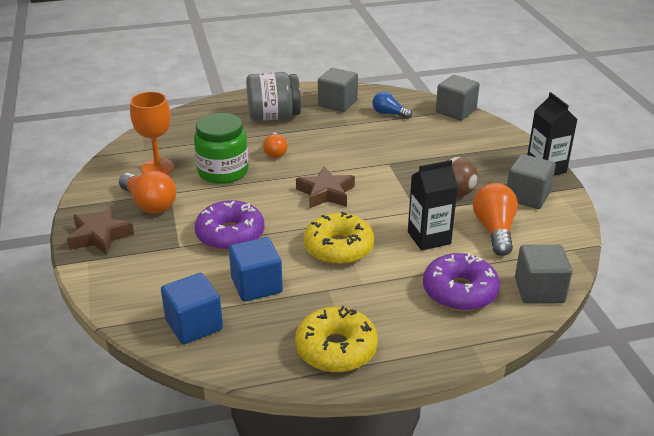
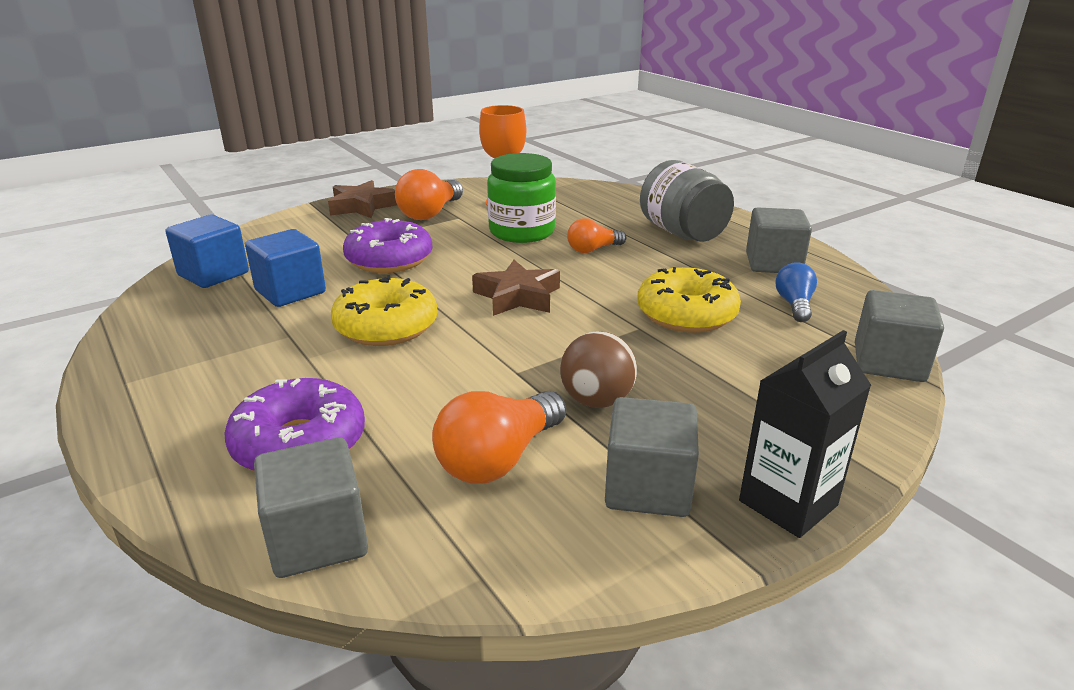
camera: 70 degrees right, 5 degrees down
(336, 349) = (160, 361): yellow donut -> yellow donut (686, 314)
(429, 238) = (443, 393): black carton -> none
(494, 230) = (499, 459): orange light bulb -> orange light bulb turned 150 degrees clockwise

